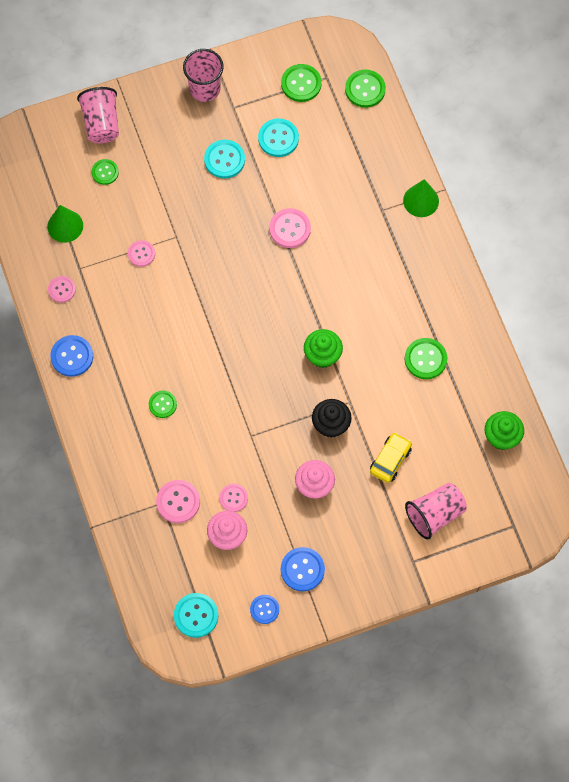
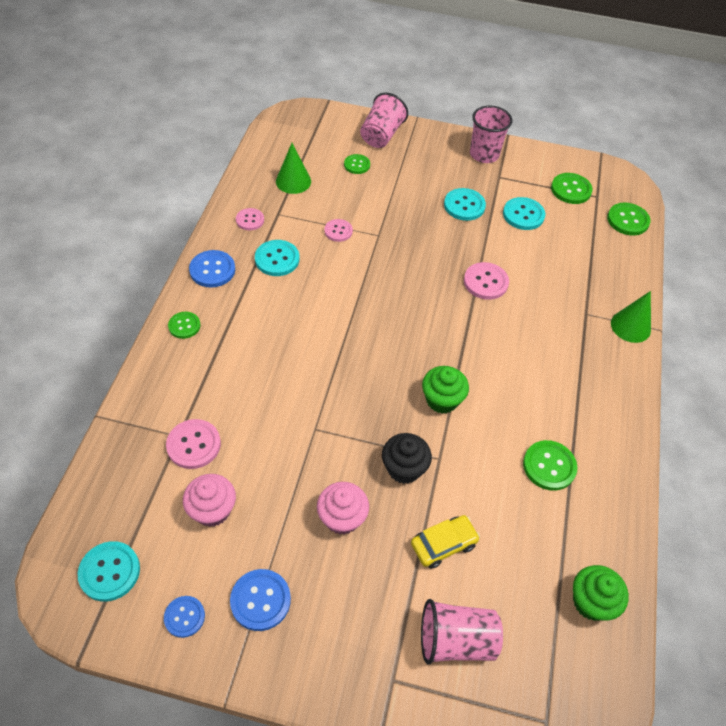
camera: 30 degrees right, 15 degrees down
(114, 313) = (277, 259): none -> turquoise button
(162, 404) = (255, 352): green button -> green button (184, 326)
(233, 498) = (250, 476): pink button -> none

